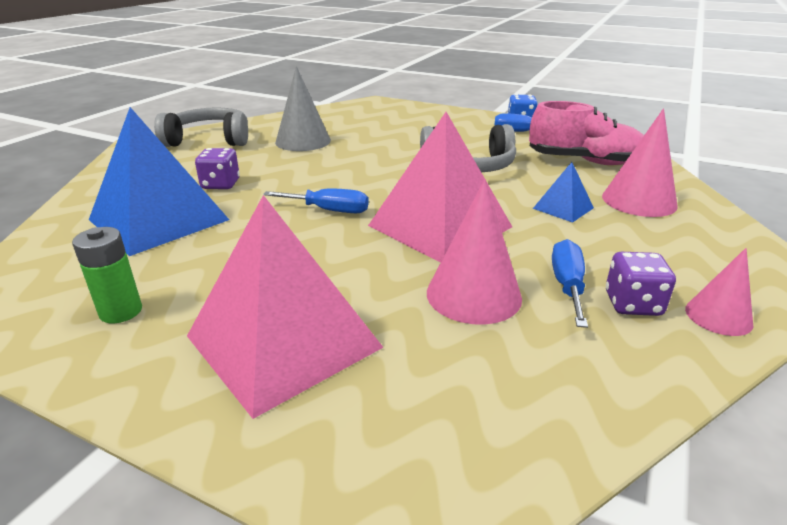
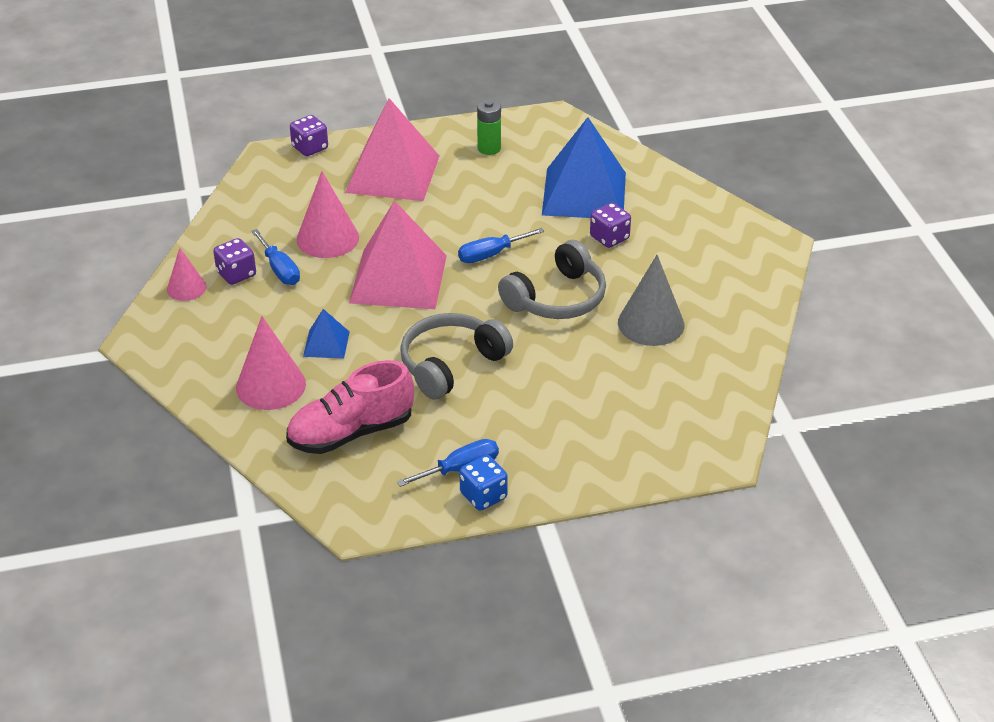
camera: 140 degrees right, 10 degrees up
(209, 140) = (734, 279): grey headphones -> grey headphones (557, 298)
(335, 484) = (310, 148): none -> purple dice

